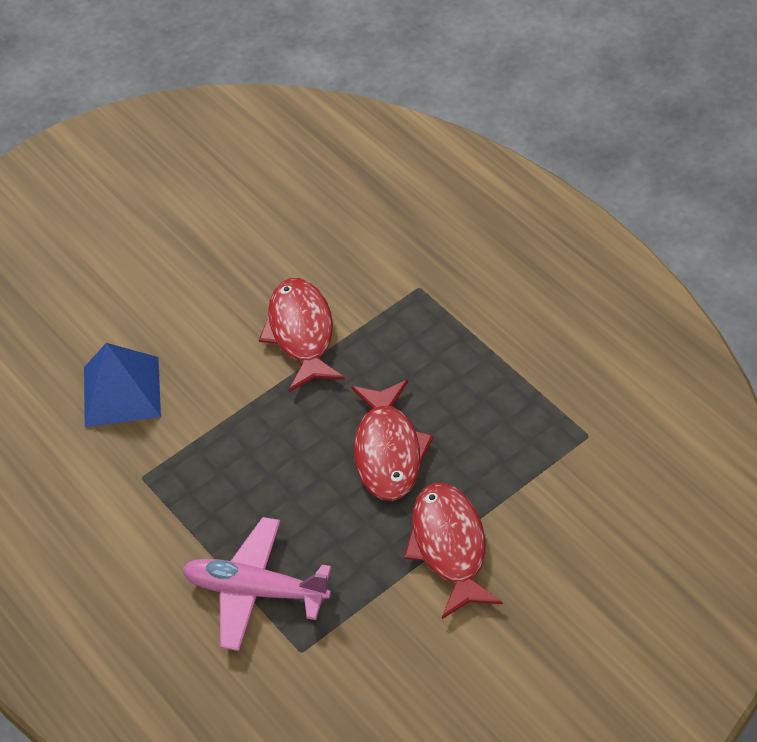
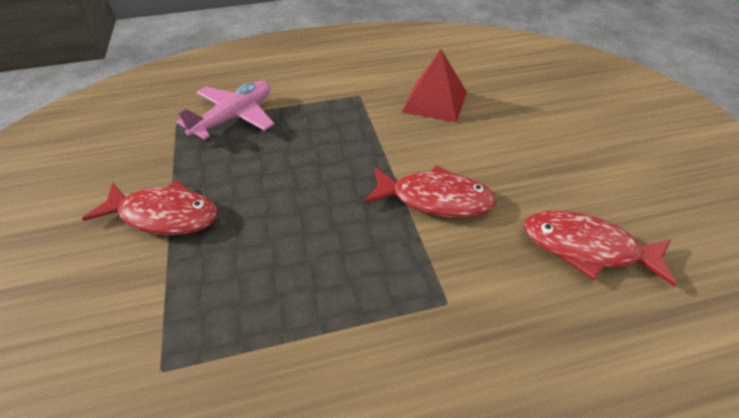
camera: 110 degrees right, 5 degrees down
(122, 391) = (435, 101): blue pyramid -> red pyramid
(388, 451) = (278, 211): red fish -> red fish (586, 248)

